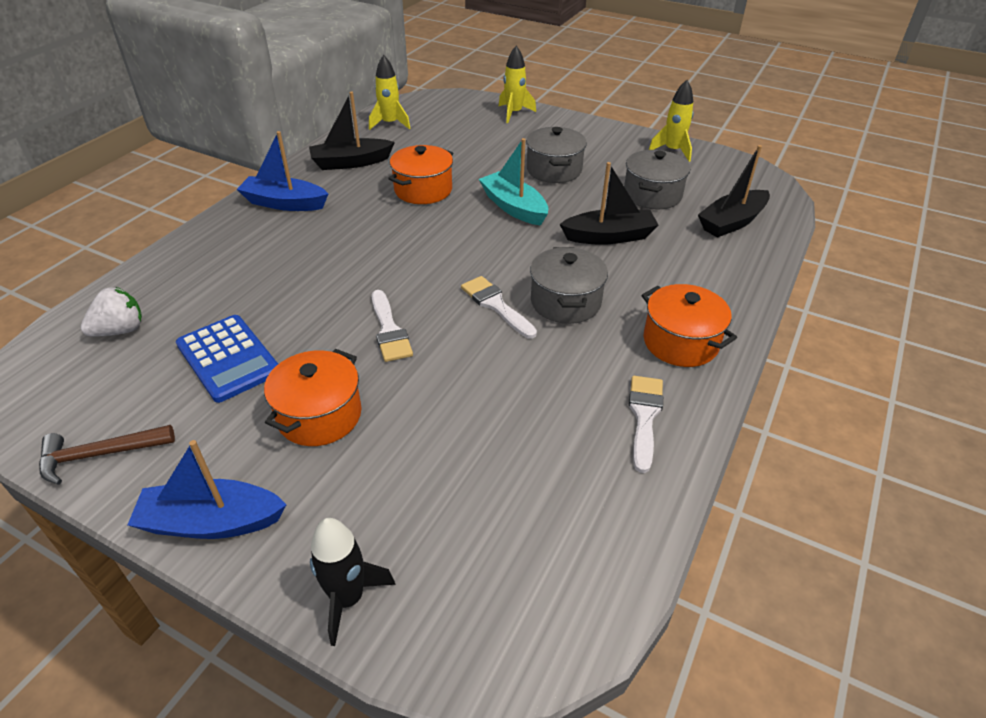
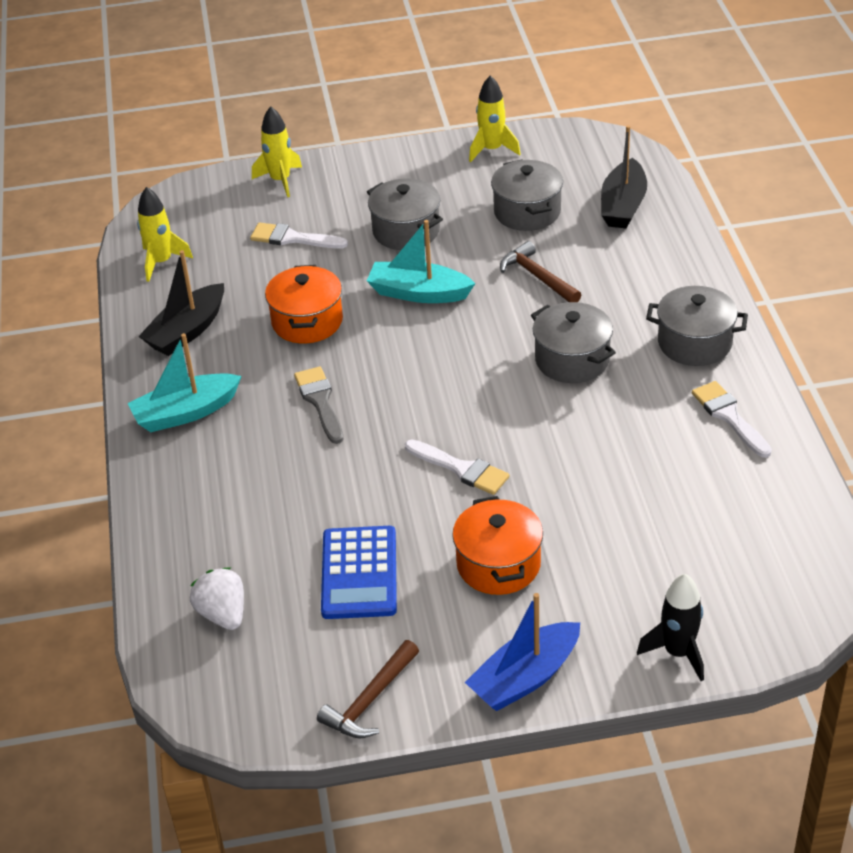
camera: 35 degrees left, 0 degrees up
(120, 330) = (223, 614): white strawberry -> white strawberry turned 45 degrees counterclockwise
(228, 358) = (359, 573): blue calculator -> blue calculator turned 75 degrees clockwise
(284, 203) = (185, 412): blue boat -> turquoise boat
(364, 238) = (320, 401): none -> grey brush
(496, 305) = (520, 395): white brush -> white brush (293, 238)
(609, 236) = (538, 277): black boat -> brown hammer
(680, 342) = (694, 343): orange pot -> grey pot

